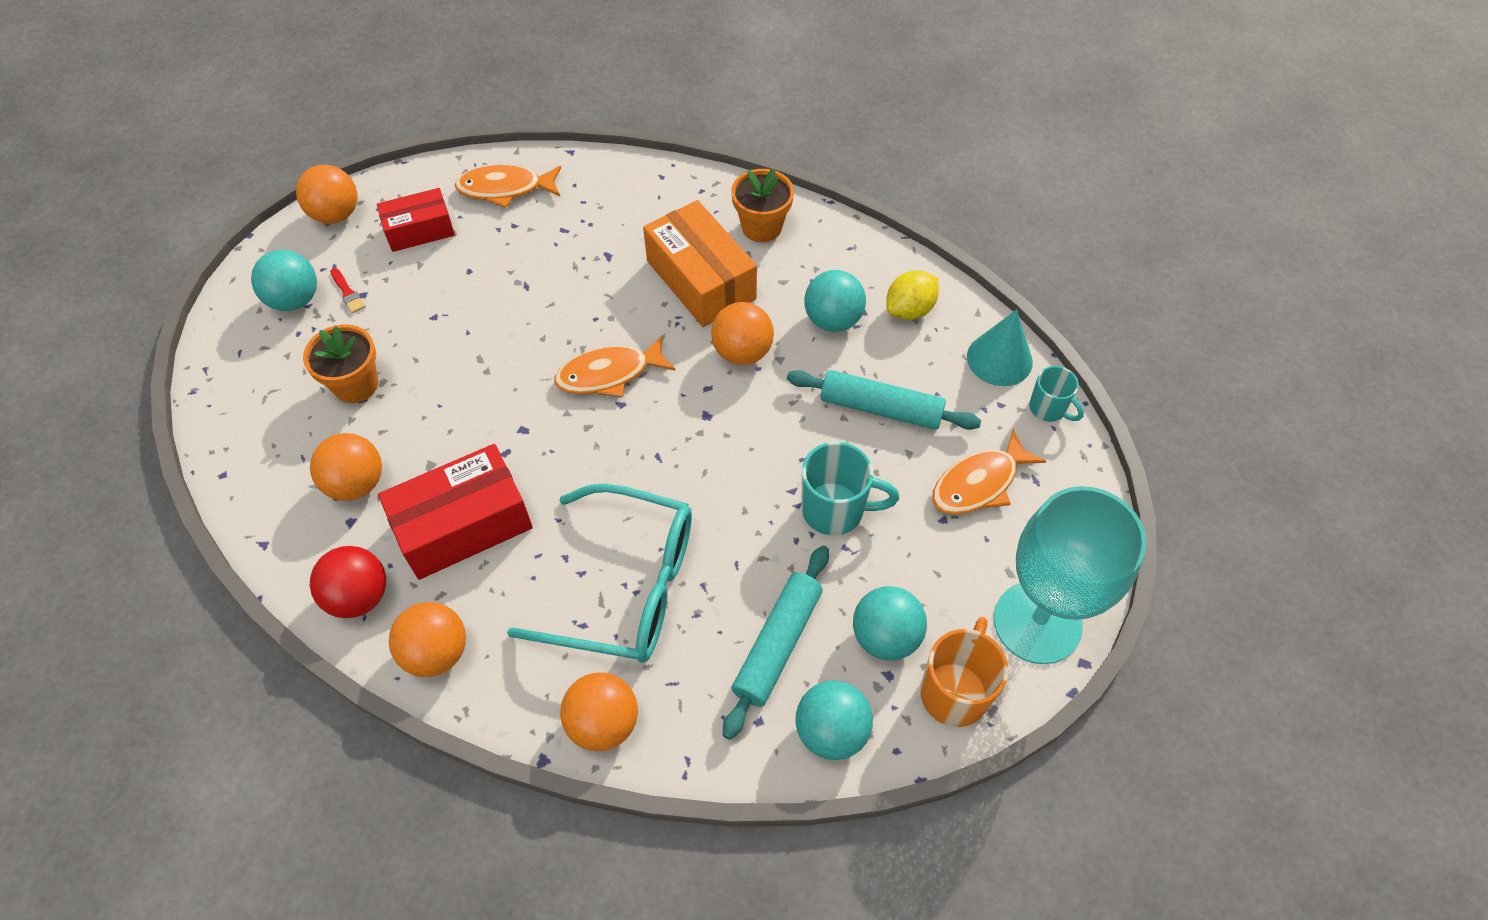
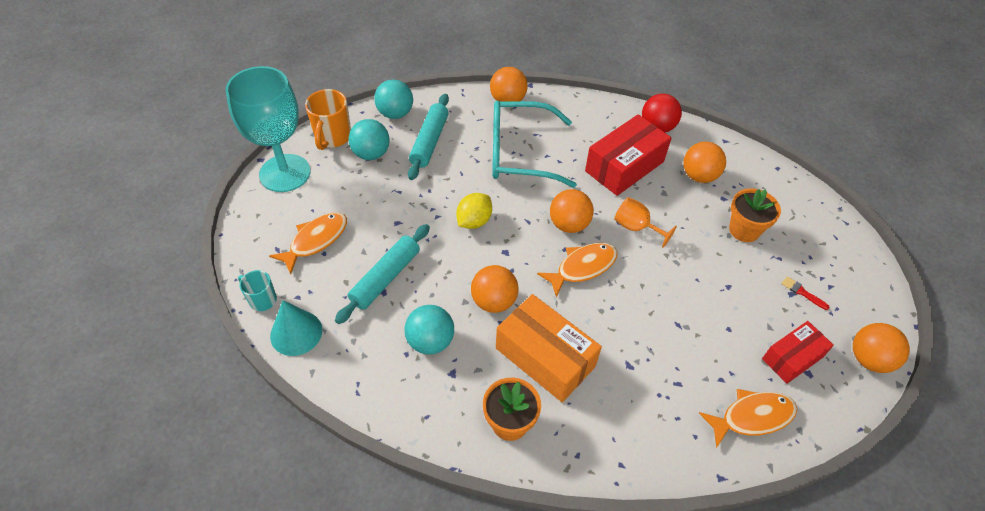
camera: 165 degrees right, 5 degrees down
(295, 300) = (834, 280): turquoise ball -> none
(436, 652) = (603, 112): orange ball -> orange ball (569, 224)
(505, 417) = (636, 227): none -> orange goblet
(835, 510) = (408, 210): turquoise mug -> none
(881, 408) = (385, 278): turquoise rolling pin -> turquoise rolling pin turned 60 degrees counterclockwise
(909, 310) = (369, 363): yellow lemon -> yellow lemon (474, 221)

